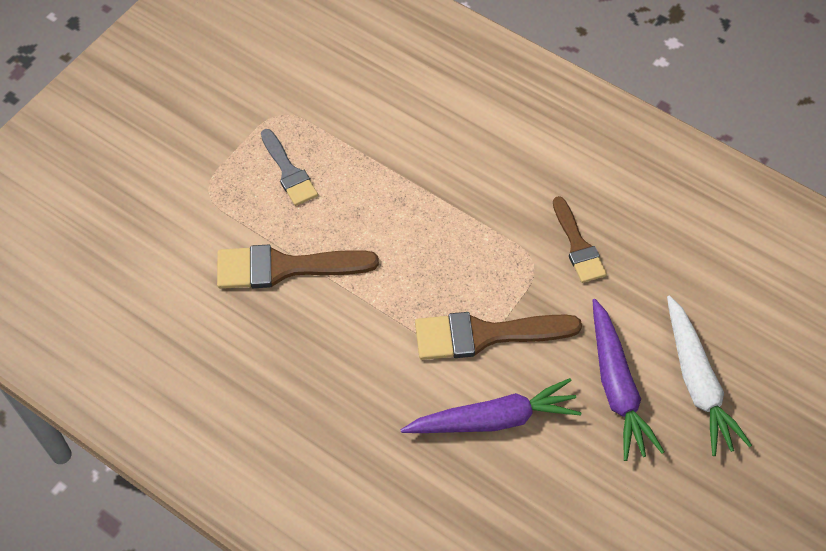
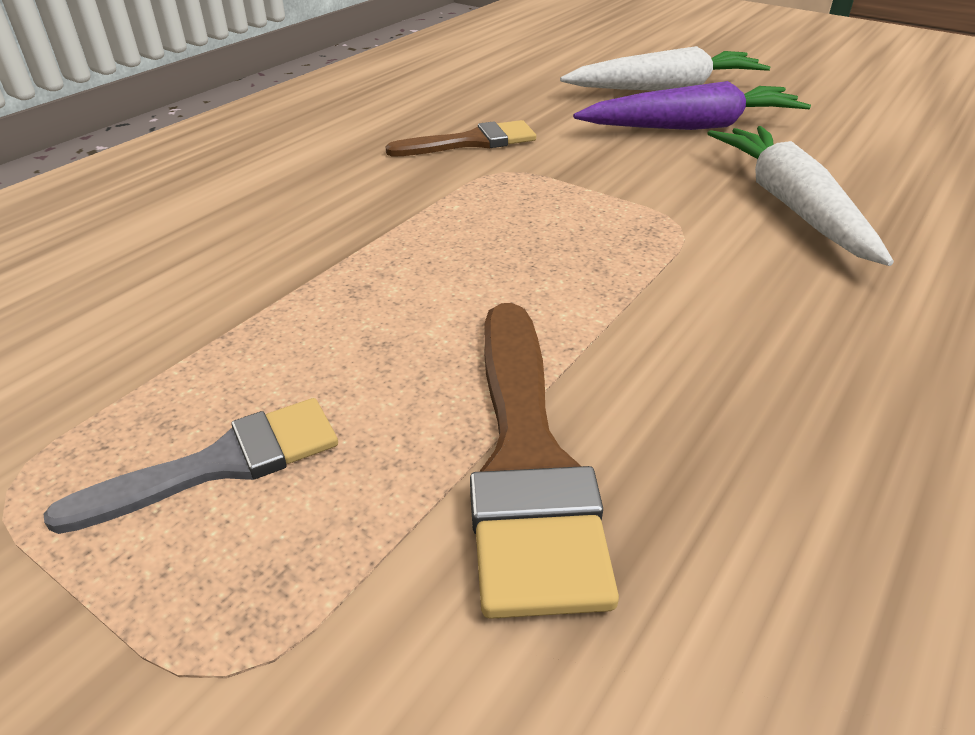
camera: 90 degrees left, 20 degrees down
(485, 335) = (642, 210): brown brush -> none
(493, 419) = (790, 205): purple carrot -> white carrot

